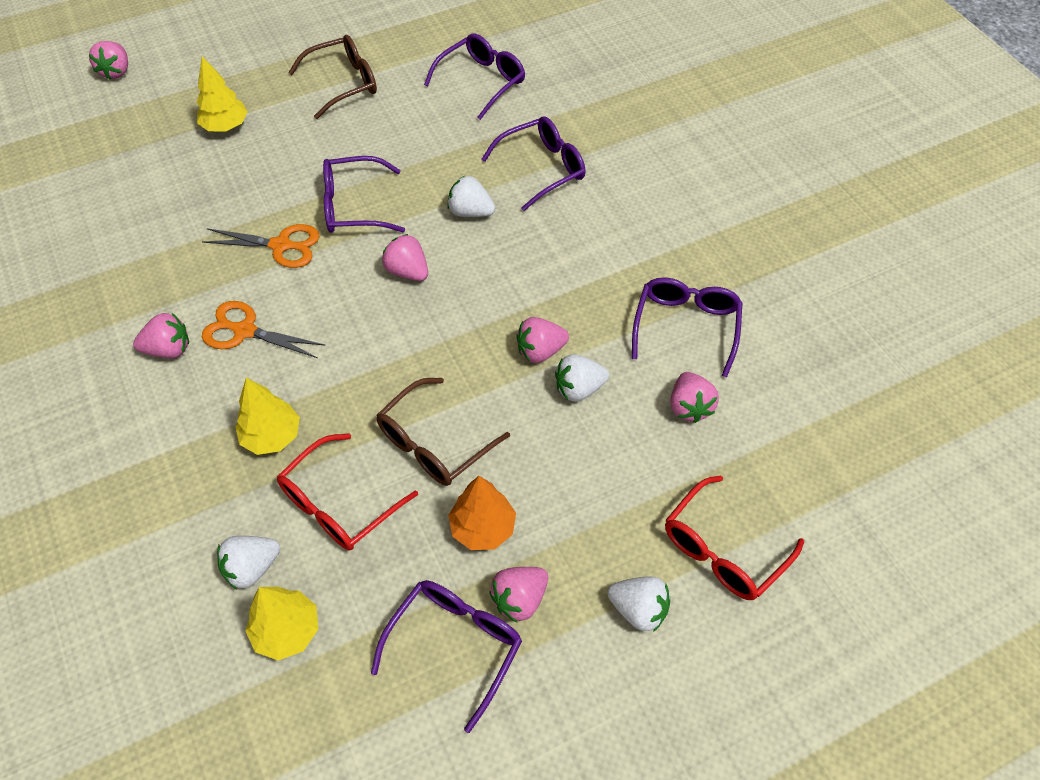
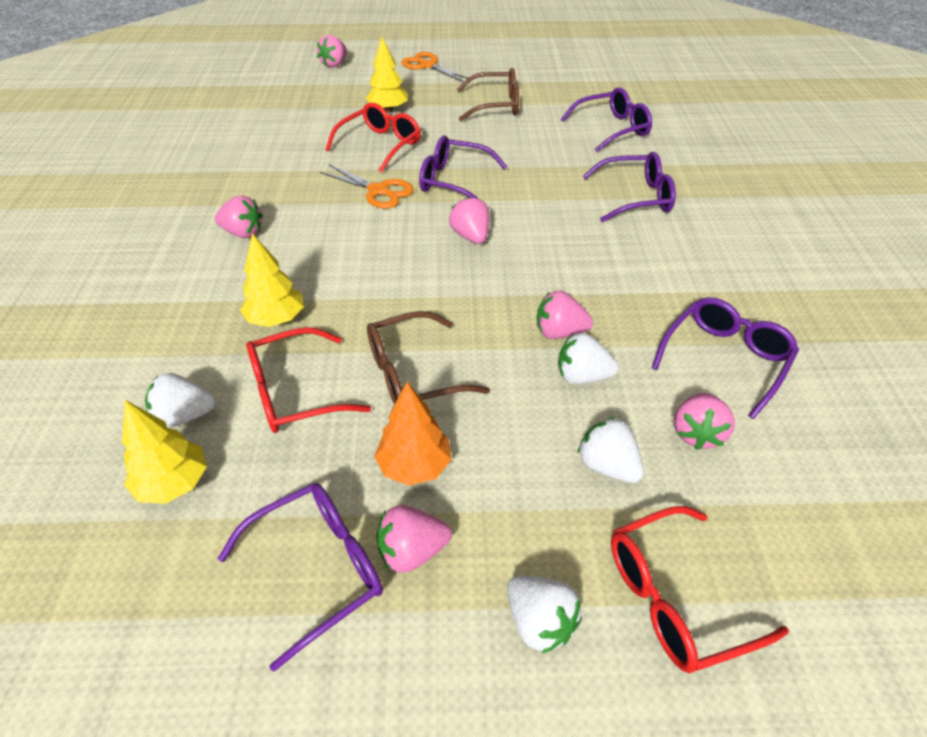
camera: 25 degrees right, 10 degrees down
(244, 331) = (309, 238): orange scissors -> orange scissors (427, 65)
(246, 181) = (380, 145): none -> red glasses
(470, 212) = (552, 210): white strawberry -> white strawberry (607, 466)

